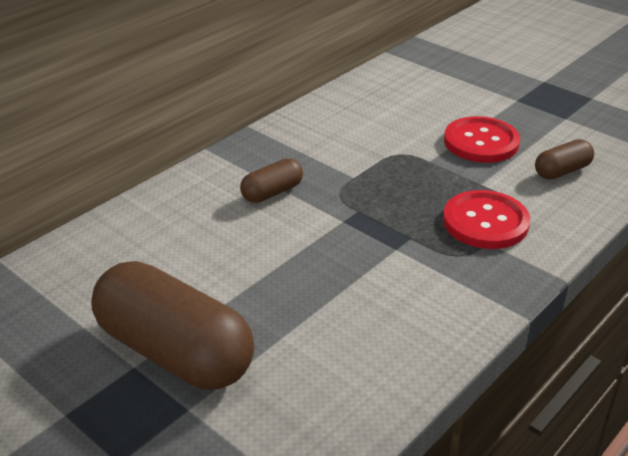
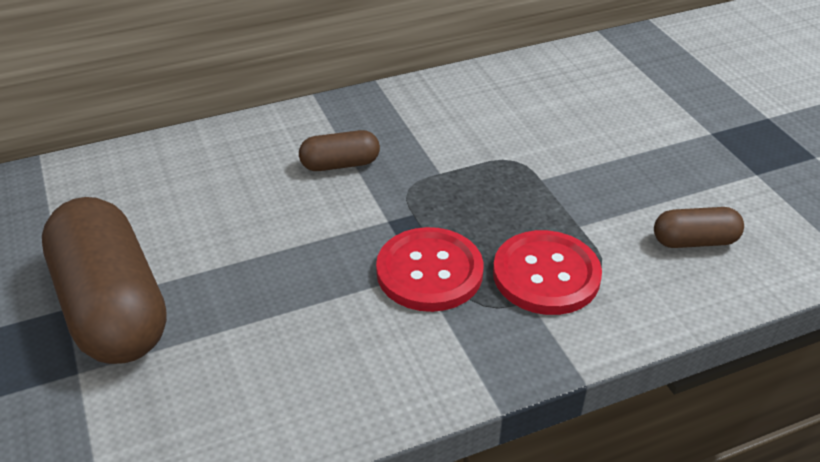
camera: 25 degrees right, 5 degrees up
(481, 142) = (621, 174): red button -> red button (429, 272)

